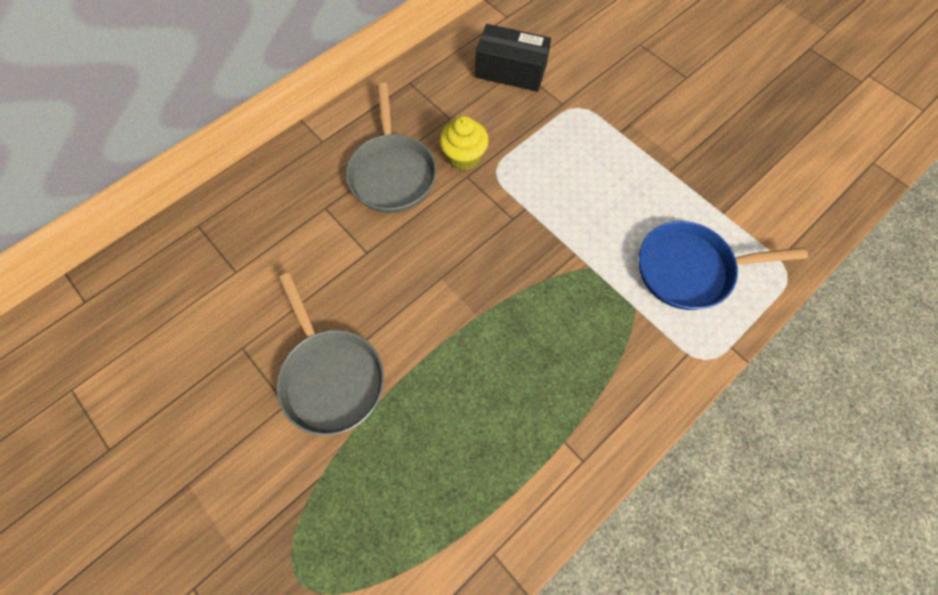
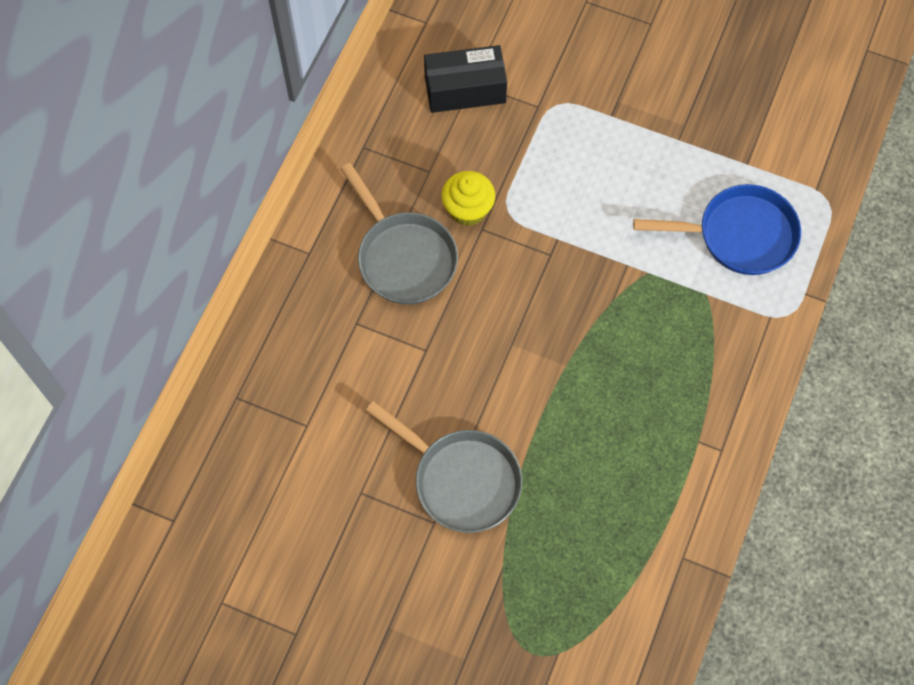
camera: 25 degrees left, 0 degrees up
(690, 269) = (739, 235): blue pan -> blue pan turned 150 degrees counterclockwise

